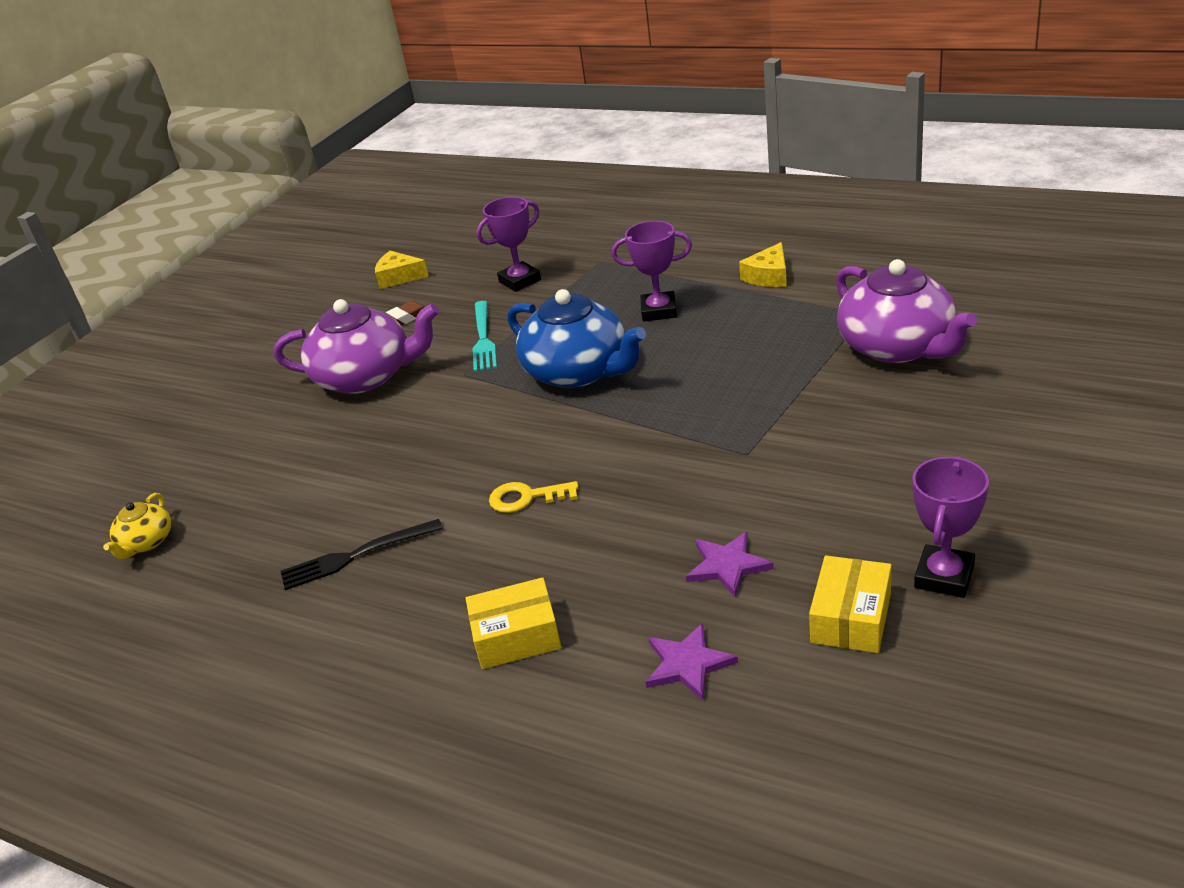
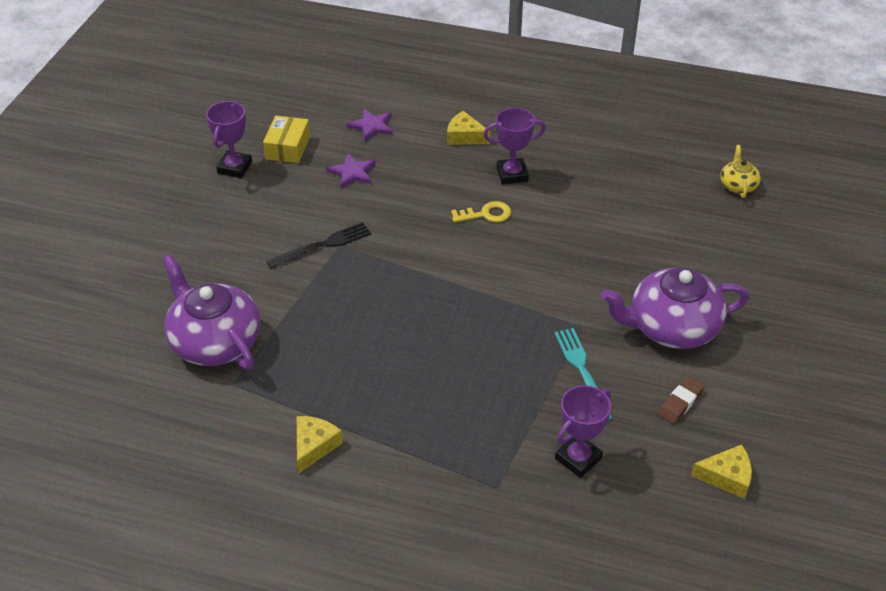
camera: 165 degrees right, 10 degrees up
(355, 556) = (583, 177): black fork -> black fork (323, 245)
(516, 636) = (464, 136): yellow box -> yellow cheese
(578, 371) = (479, 325): blue teapot -> none
(659, 311) = (420, 399): purple trophy -> purple trophy (512, 174)

